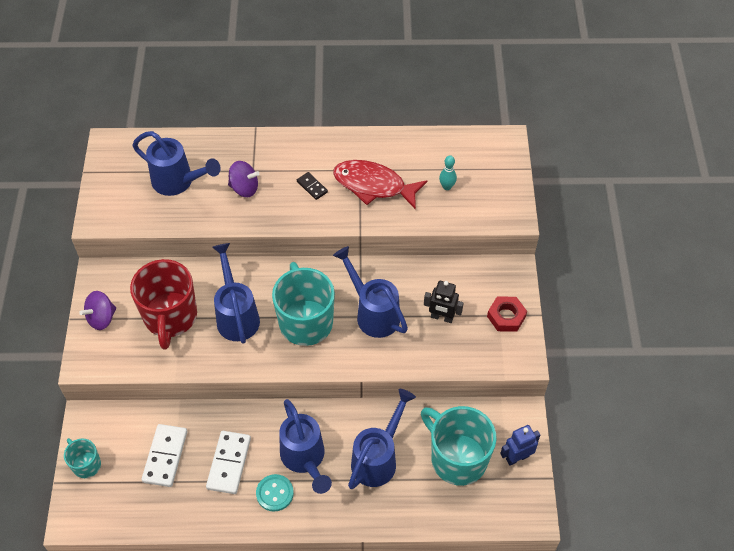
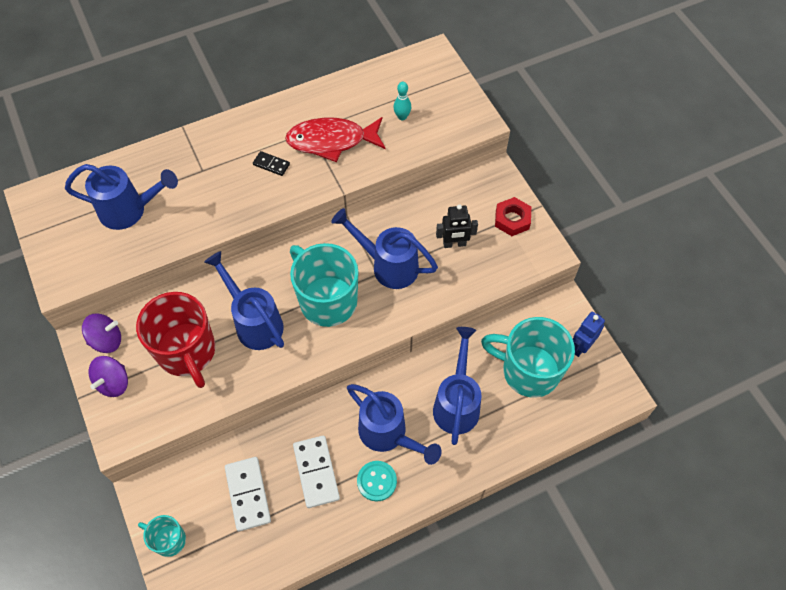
camera: 25 degrees left, 5 degrees up
(244, 188) = (203, 191): purple spinning top -> purple spinning top (106, 340)

